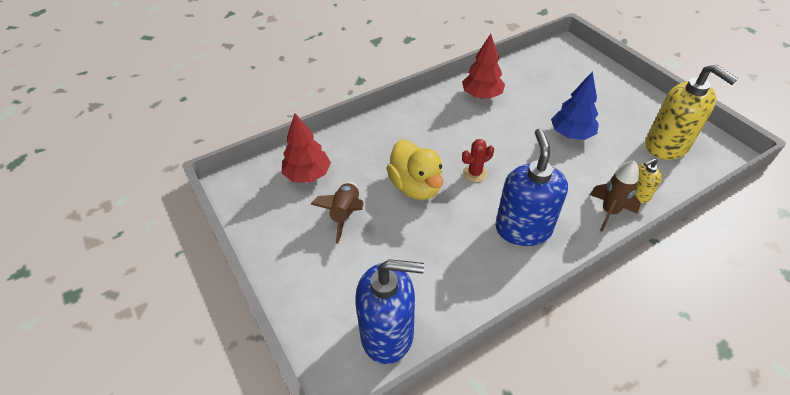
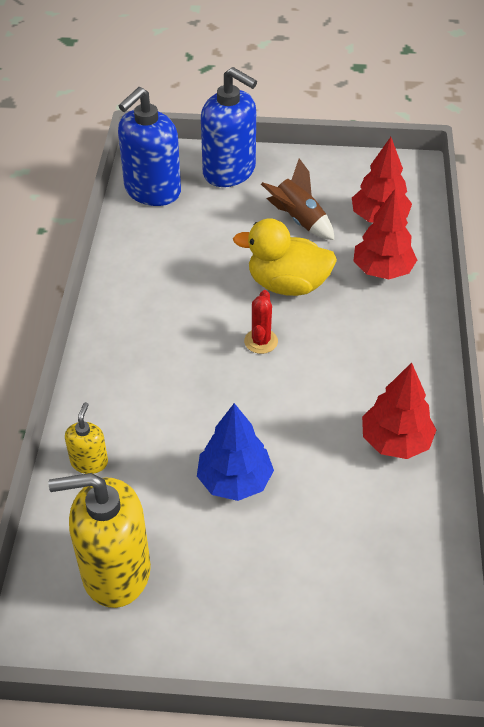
camera: 125 degrees right, 0 degrees up
(360, 151) = (382, 270): none -> red tree
(523, 228) = (154, 330): blue soap dispenser -> blue soap dispenser (229, 171)
(609, 212) = (98, 414): brown rocket -> none

